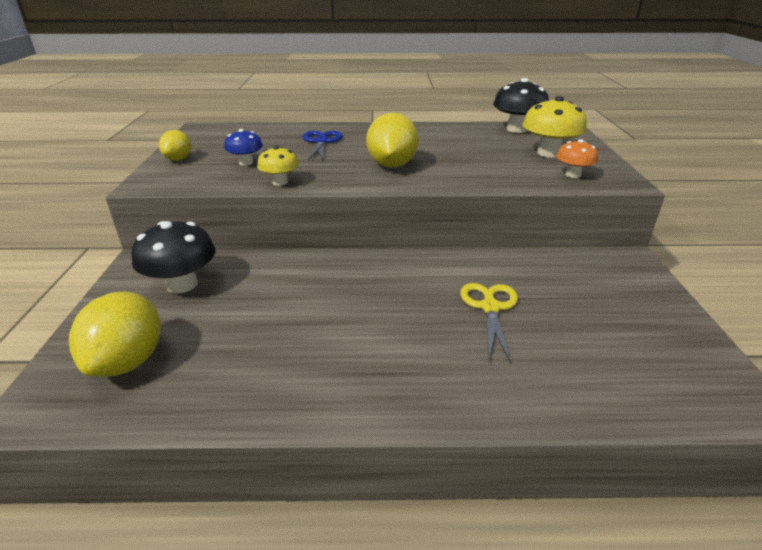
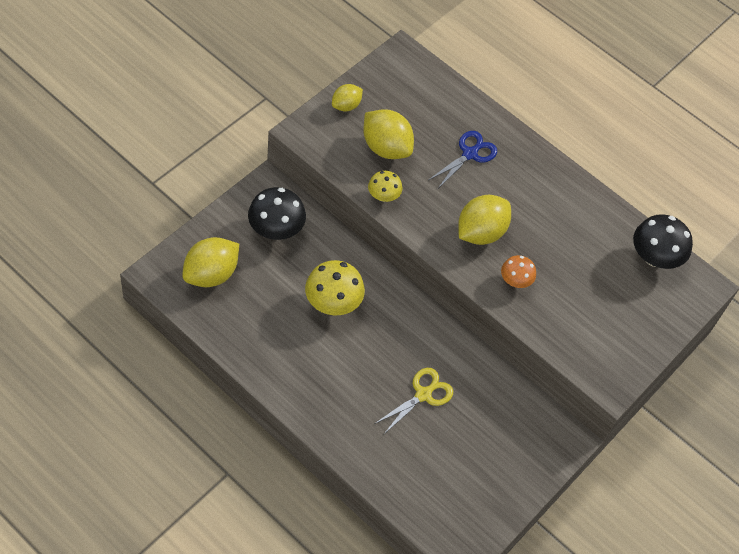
camera: 35 degrees right, 25 degrees up
(246, 162) = (386, 148): blue mushroom -> yellow lemon
(548, 153) = (620, 311): yellow mushroom -> yellow mushroom (333, 302)
(573, 174) = (591, 349): orange mushroom -> orange mushroom (515, 280)

